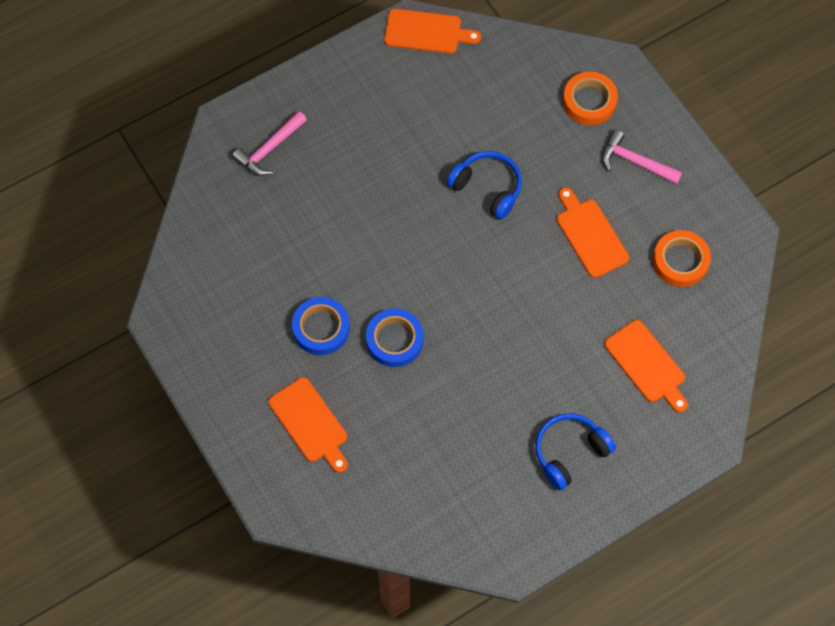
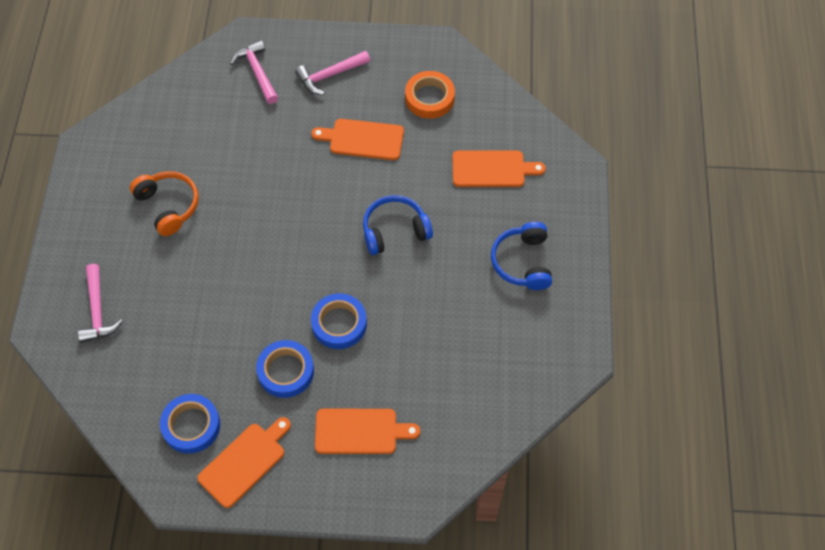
camera: 55 degrees left, 5 degrees down
(223, 291) = (191, 426): none -> blue tape
(402, 130) = (168, 206): none -> orange headphones
(426, 32) = (102, 137): orange cutting board -> orange cutting board (244, 462)
(487, 188) = (268, 180): blue headphones -> blue headphones (395, 230)
(589, 101) = (257, 72): orange tape -> pink hammer

